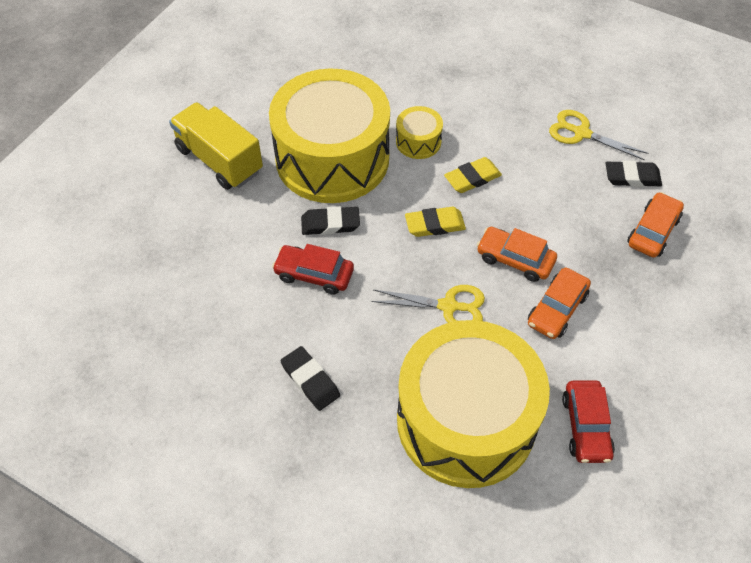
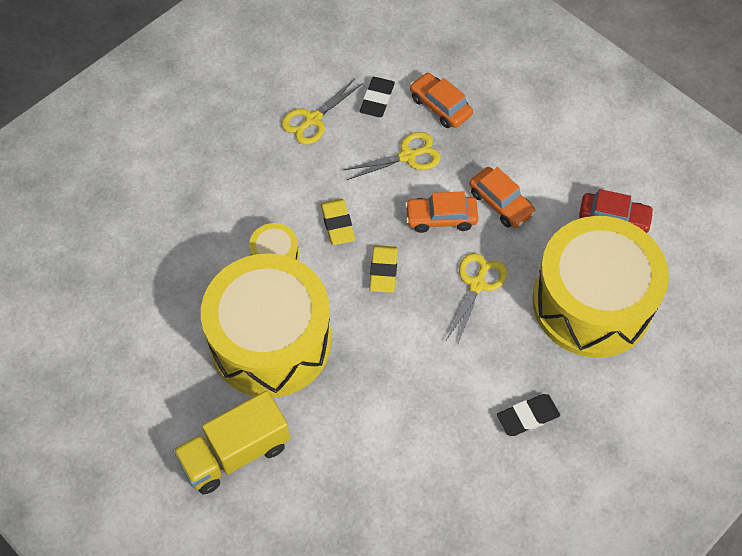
camera: 75 degrees left, 5 degrees up
(314, 274) = (412, 389): red car -> none
(330, 224) = (355, 361): black eraser -> none
(515, 259) = (441, 218): orange car -> orange car turned 45 degrees clockwise
(576, 216) = (408, 156): none -> yellow scissors

